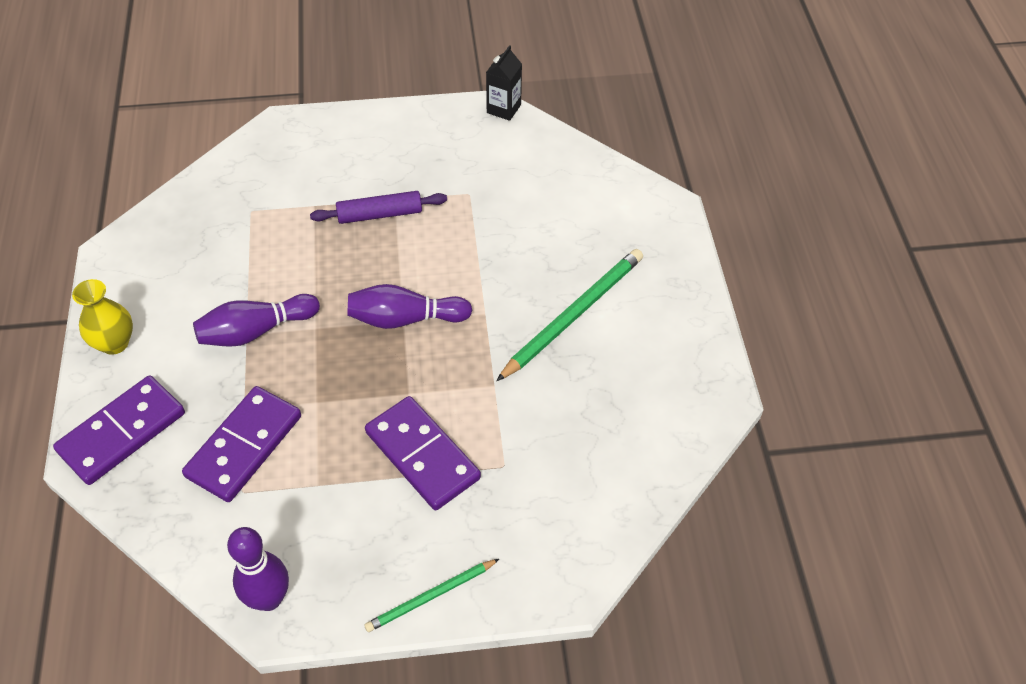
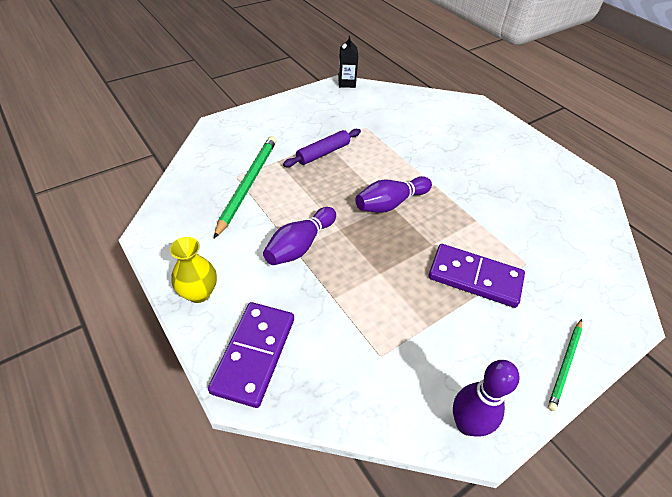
camera: 30 degrees left, 5 degrees down
(244, 446) = (355, 323): purple domino -> none
(573, 315) = (481, 168): green pencil -> green pencil (248, 184)

